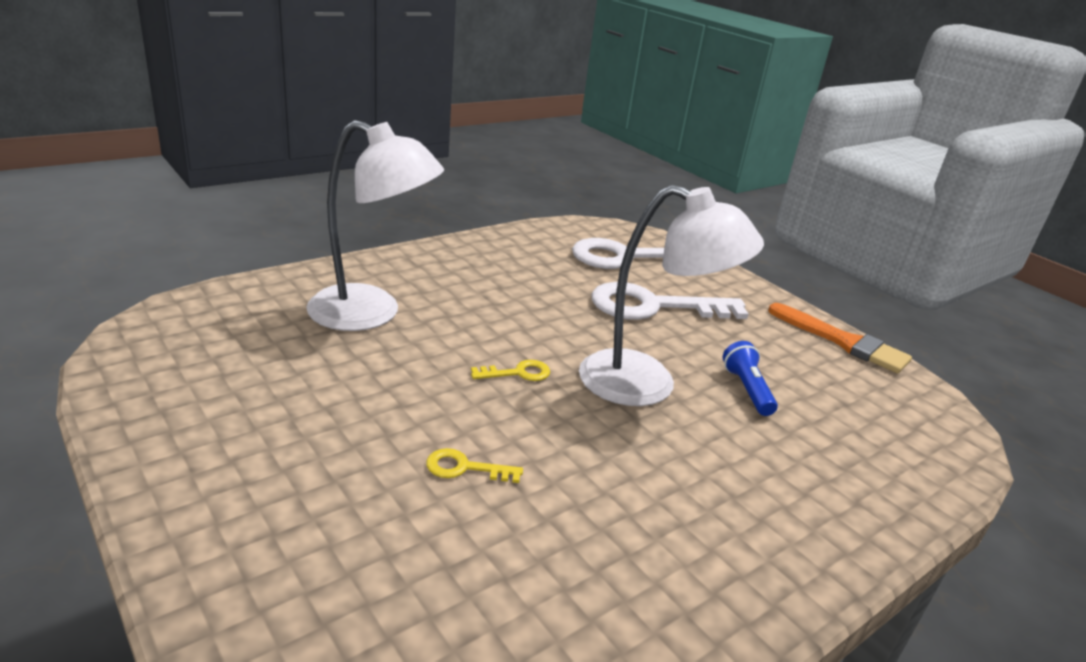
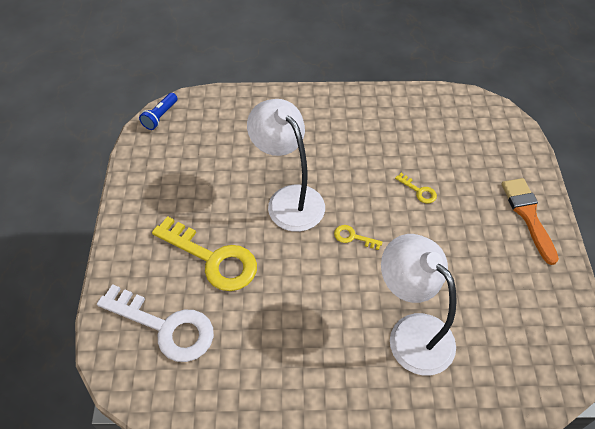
camera: 140 degrees left, 25 degrees up
(654, 306) = (213, 258): white key -> yellow key
(747, 389) = (239, 173): blue flashlight -> blue flashlight (160, 116)
(843, 342) = (133, 178): orange brush -> orange brush (528, 215)

